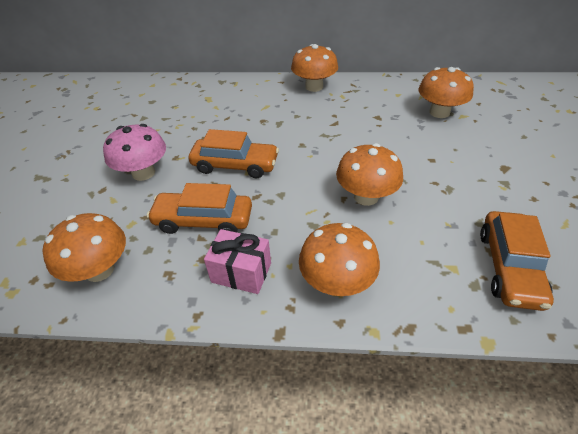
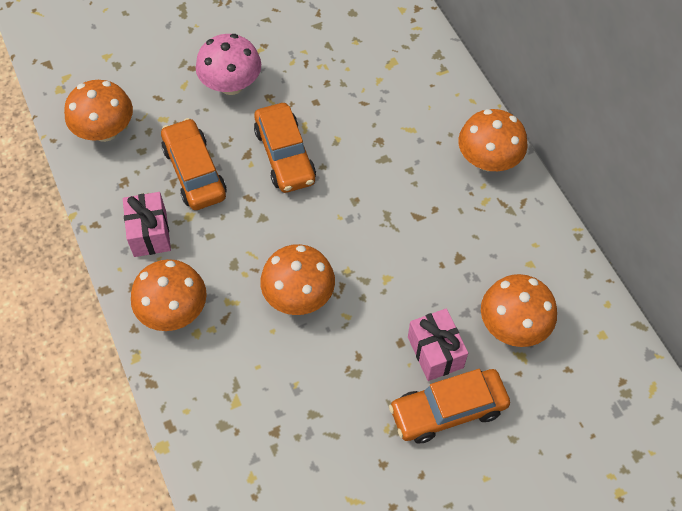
camera: 60 degrees right, 15 degrees up
(446, 147) = (435, 352): none -> pink gift
(509, 267) = (260, 451): orange car -> orange car (448, 410)

